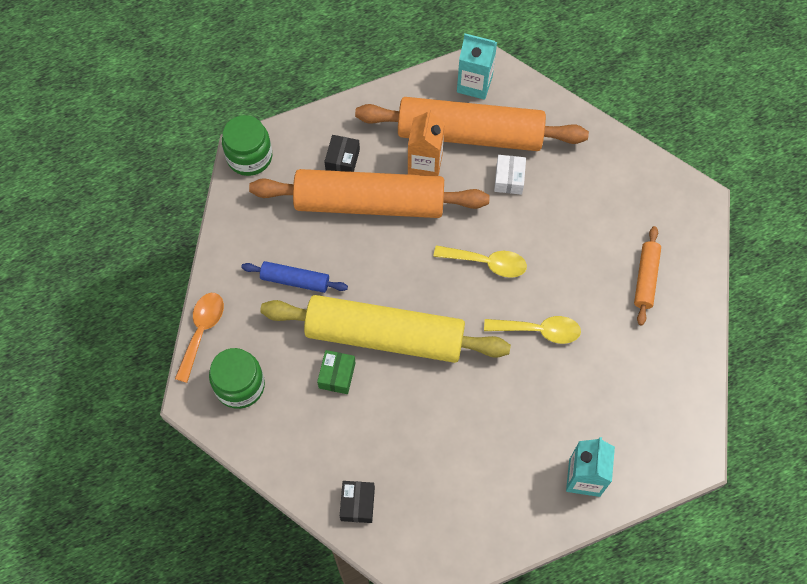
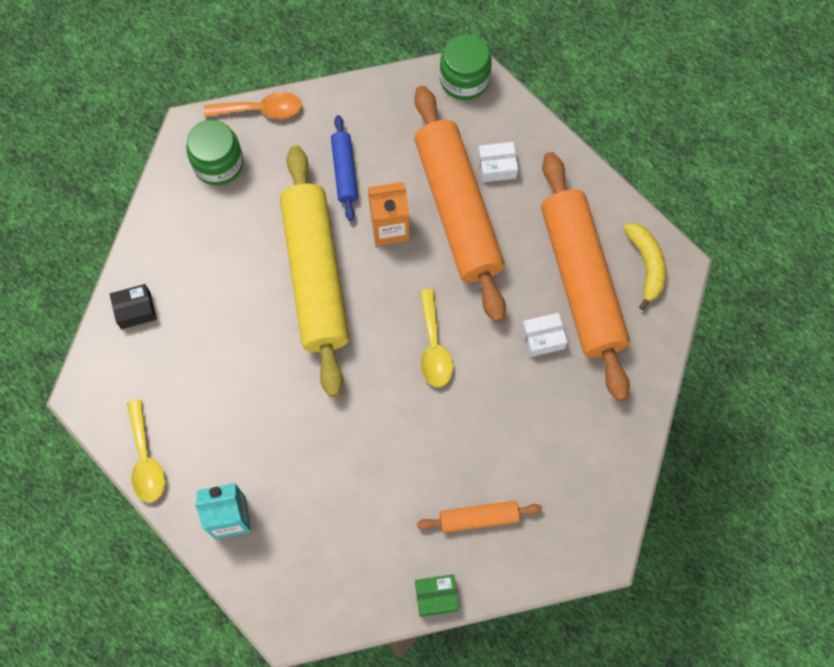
camera: 70 degrees right, 5 degrees up
(337, 375) = (258, 246): green box -> green box (436, 596)
(342, 160) = (497, 166): black box -> white box
(425, 164) = (525, 248): orange carton -> orange carton (389, 228)
(474, 84) = (646, 265): turquoise carton -> yellow banana
(539, 330) = (376, 423): yellow spoon -> yellow spoon (146, 459)

